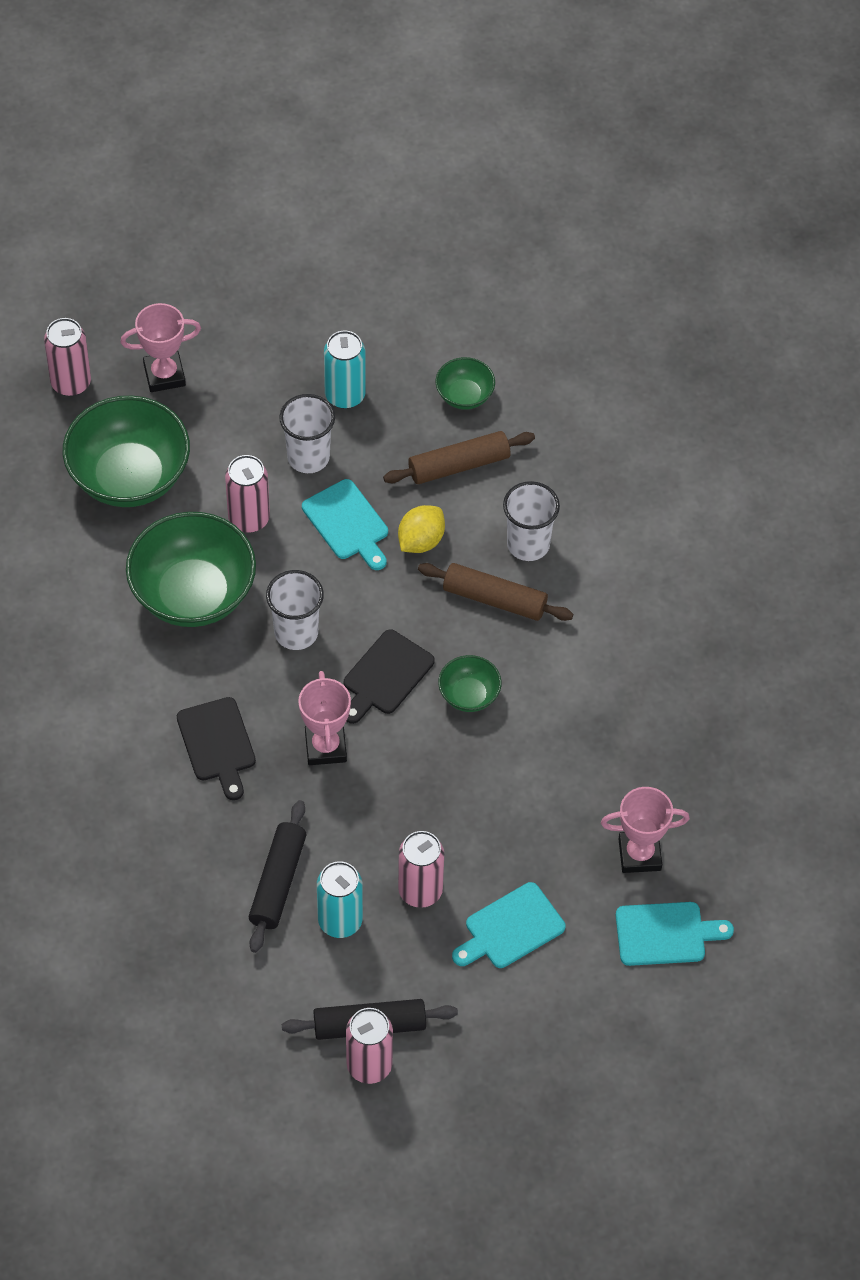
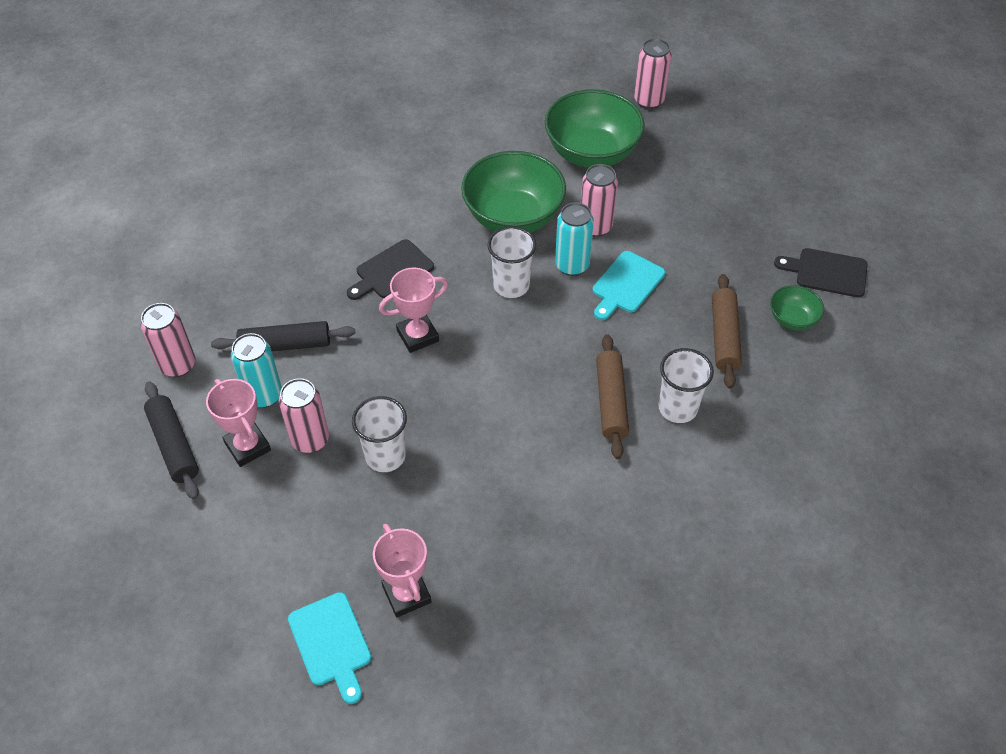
camera: 70 degrees right, 5 degrees down
(164, 375) = (688, 143): pink trophy -> pink trophy (248, 446)
(308, 457) = (671, 243): white cup -> white cup (385, 456)
(345, 395) = (740, 246): turquoise can -> turquoise can (572, 265)
(369, 1065) = (137, 457): pink can -> pink can (178, 365)
(385, 676) = (500, 352): black cutting board -> black cutting board (827, 272)
(421, 541) = (638, 335): yellow lemon -> none
(459, 465) = (724, 337): brown rolling pin -> brown rolling pin turned 45 degrees clockwise
(469, 695) = (510, 414): green bowl -> none
(510, 928) = (296, 516): turquoise cutting board -> none

